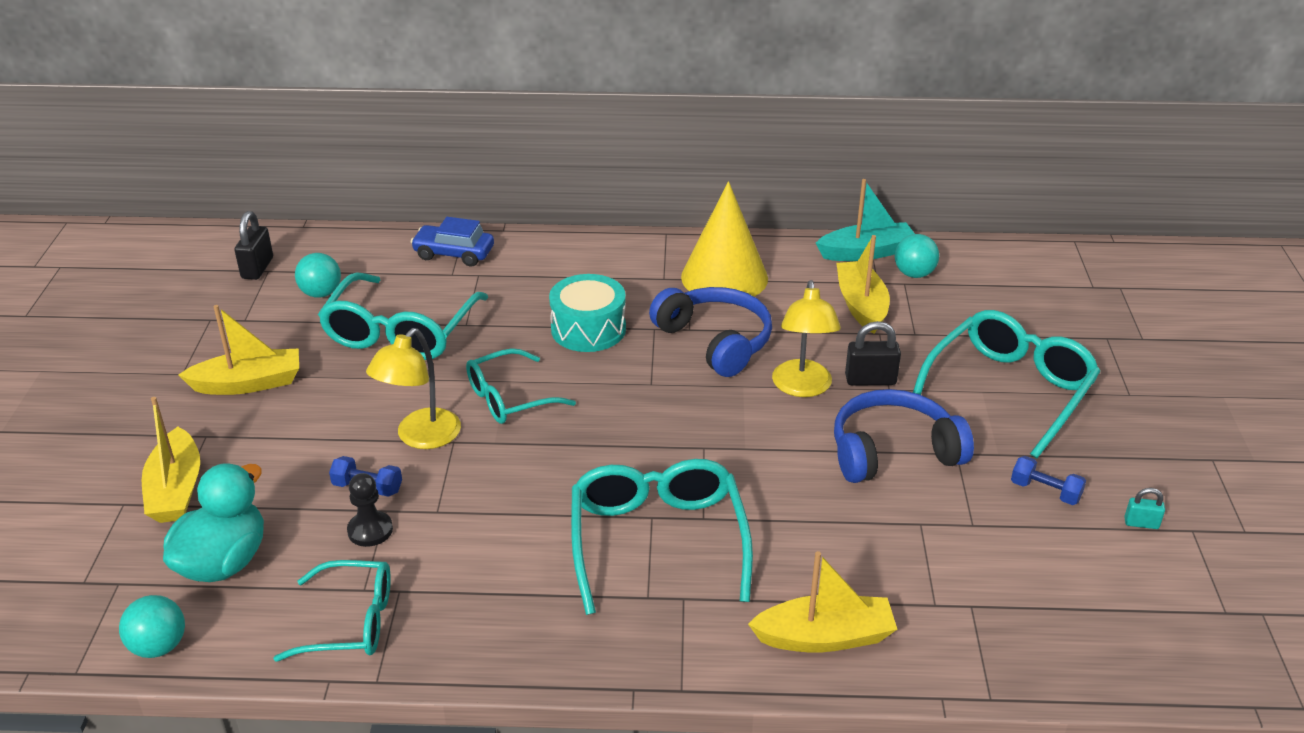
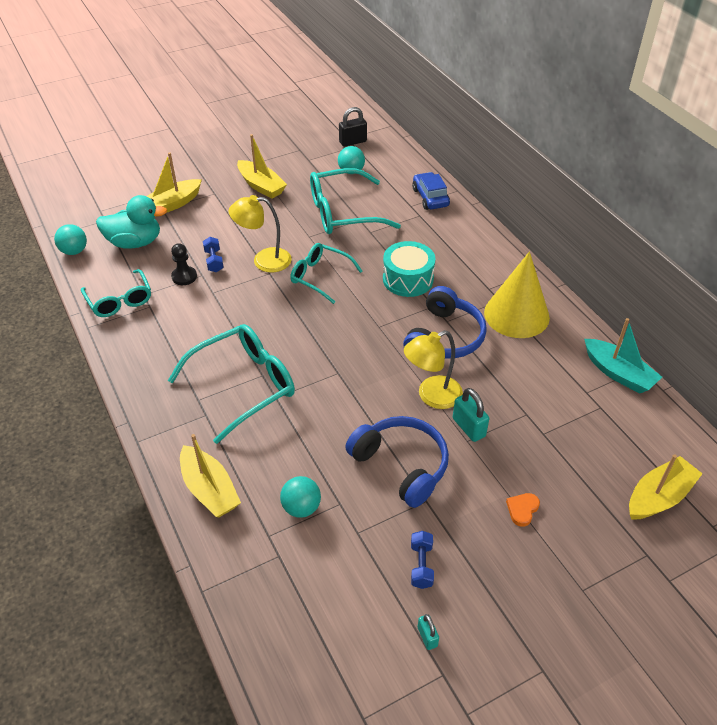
camera: 60 degrees right, 10 degrees up
(861, 306) = (549, 393): yellow boat -> yellow boat (658, 497)
(870, 380) = (468, 427): black padlock -> turquoise padlock
(914, 274) = (617, 409): turquoise ball -> turquoise ball (301, 507)
(1009, 390) = (522, 510): turquoise glasses -> orange heart

